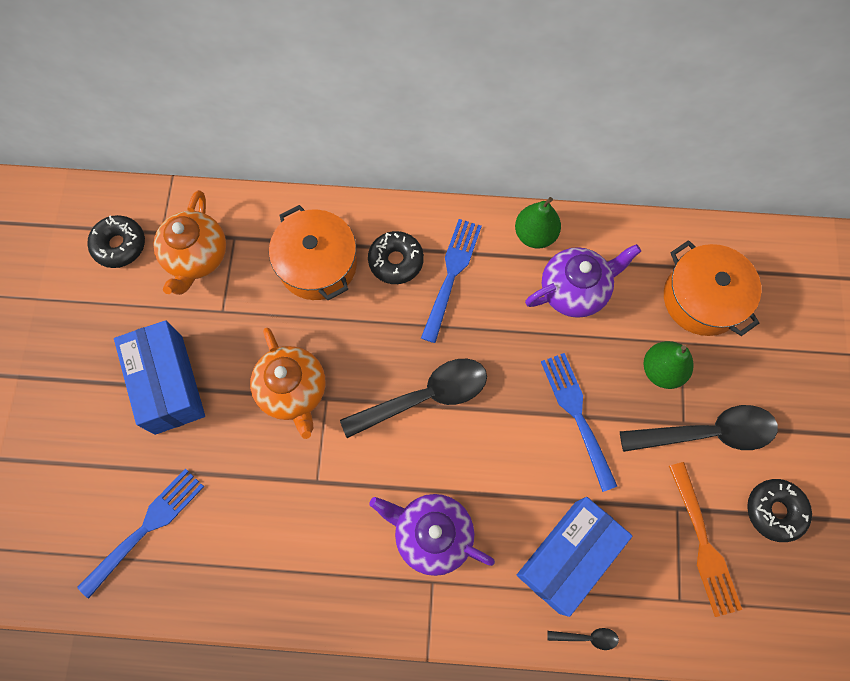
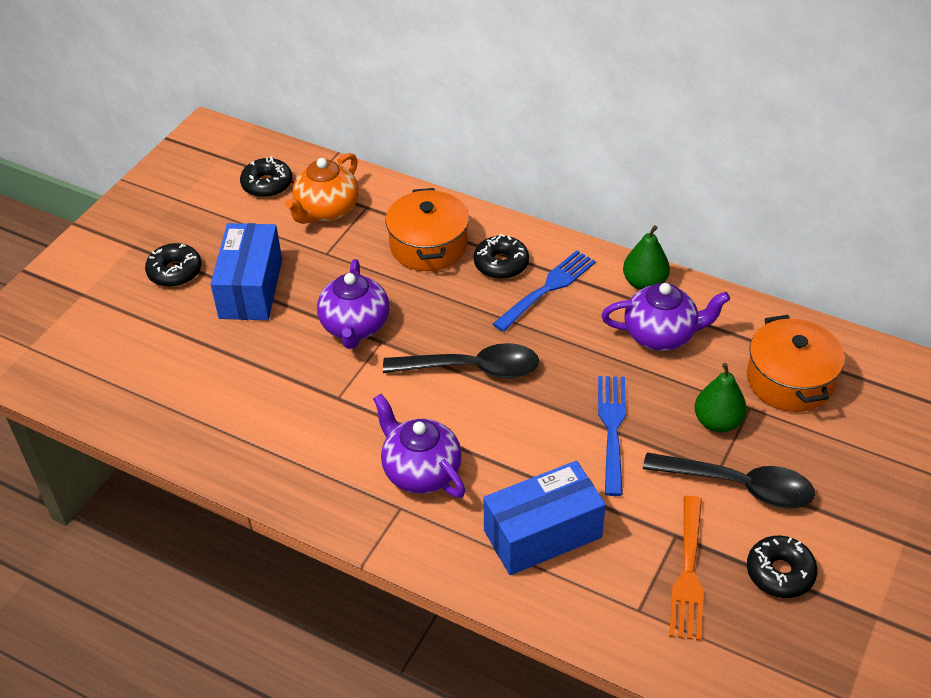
camera: 25 degrees right, 25 degrees down
(80, 393) = (175, 272): none -> black donut
(146, 528) = (172, 380): blue fork -> none
(293, 391) = (355, 326): orange teapot -> purple teapot
(587, 637) = (527, 604): black spoon -> none

